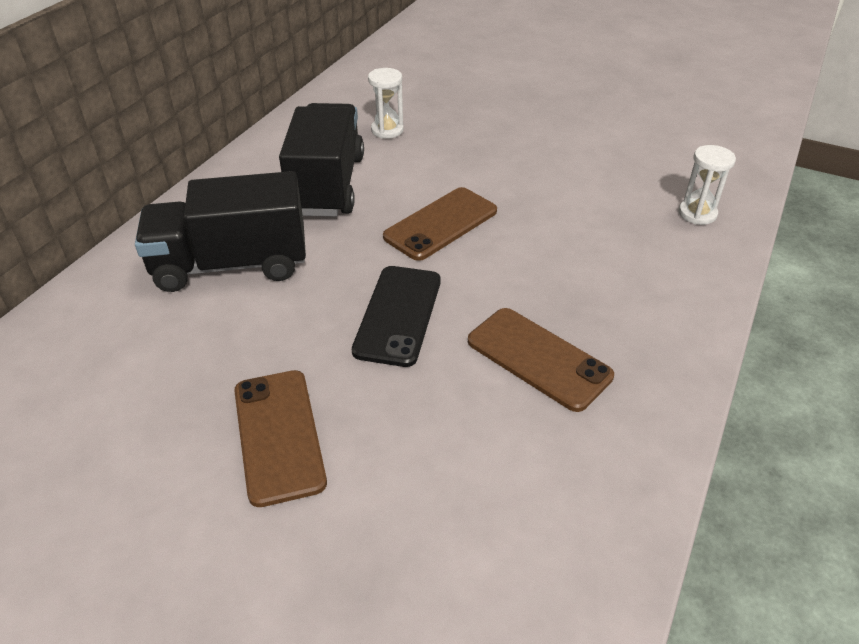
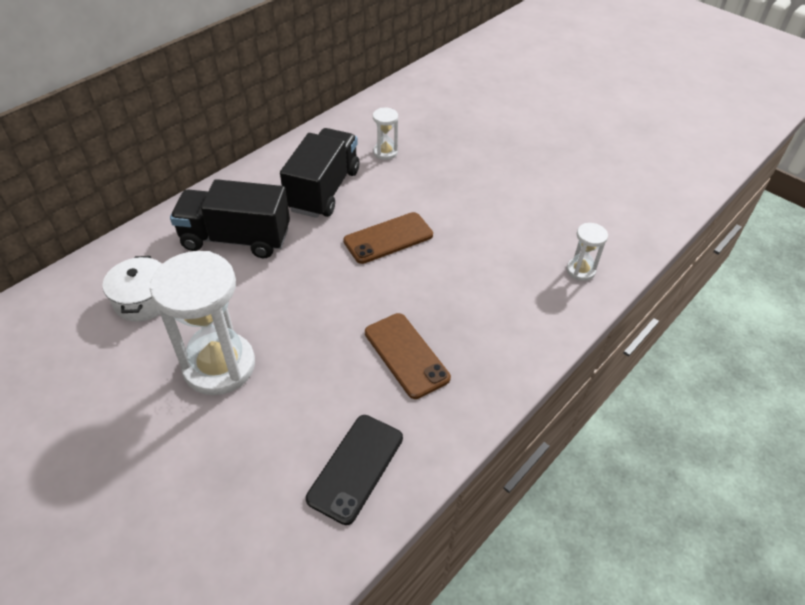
camera: 15 degrees right, 5 degrees up
(123, 372) = (143, 300): none -> white pot
(279, 435) = (219, 366): brown phone -> white hourglass
(398, 315) = (328, 301): black phone -> black phone (355, 468)

